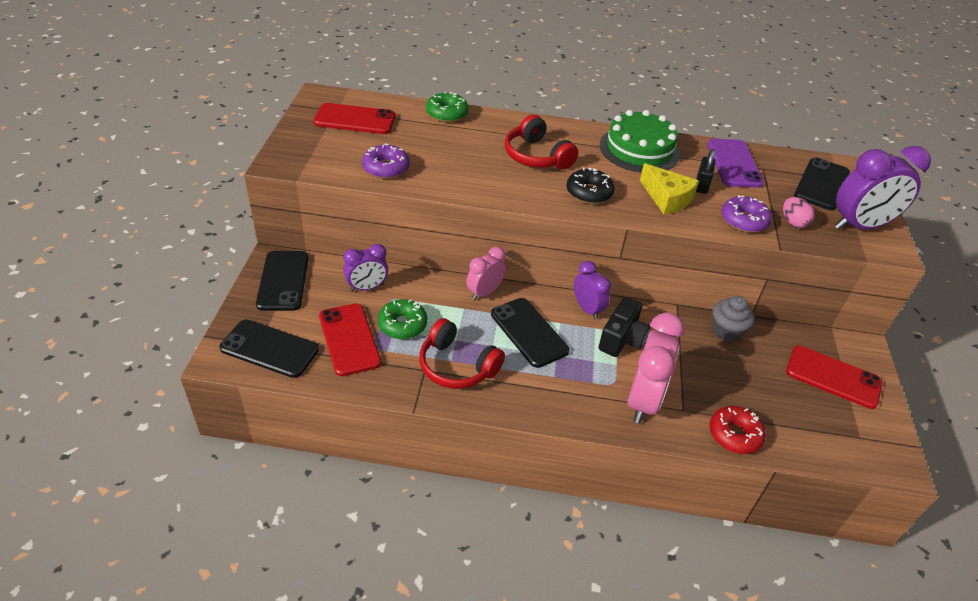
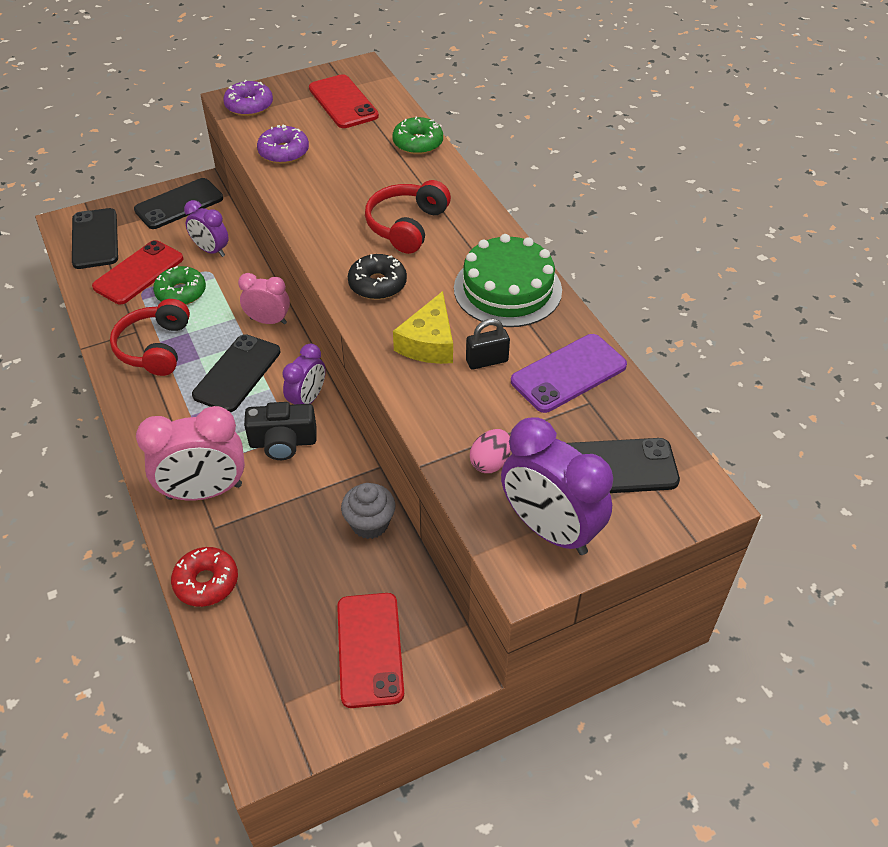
camera: 60 degrees right, 5 degrees up
(743, 221) = (448, 417): purple donut -> purple donut (249, 106)

